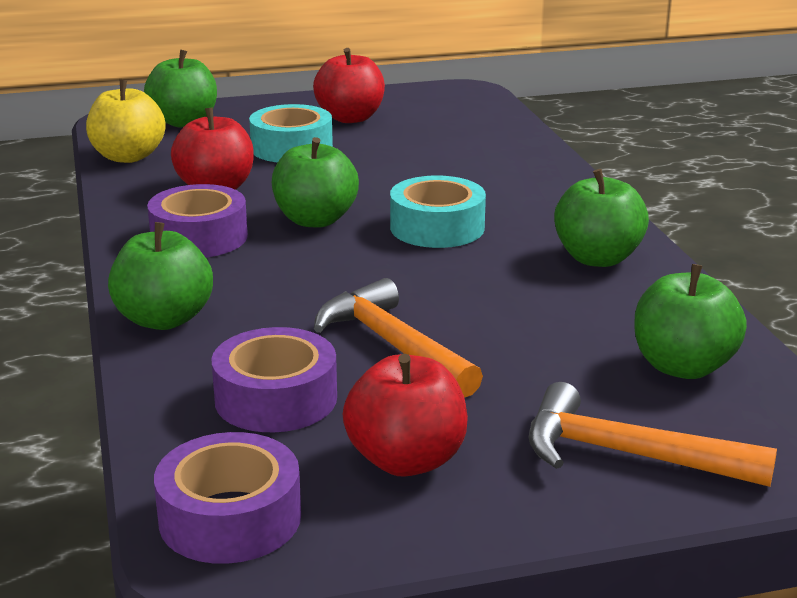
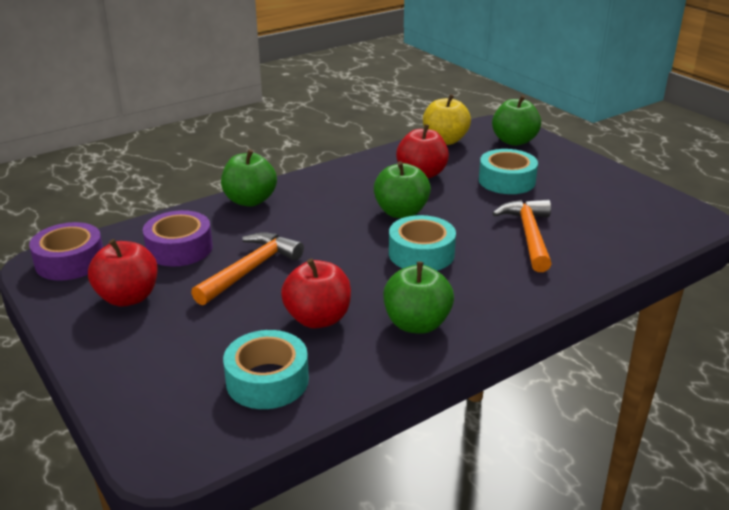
camera: 70 degrees right, 5 degrees up
(199, 237) = (352, 185): purple tape -> none
(350, 118) = (582, 187): red apple -> red apple (318, 318)
(627, 455) = (149, 370): orange hammer -> orange hammer (529, 235)
(683, 367) = (267, 380): green apple -> turquoise tape

